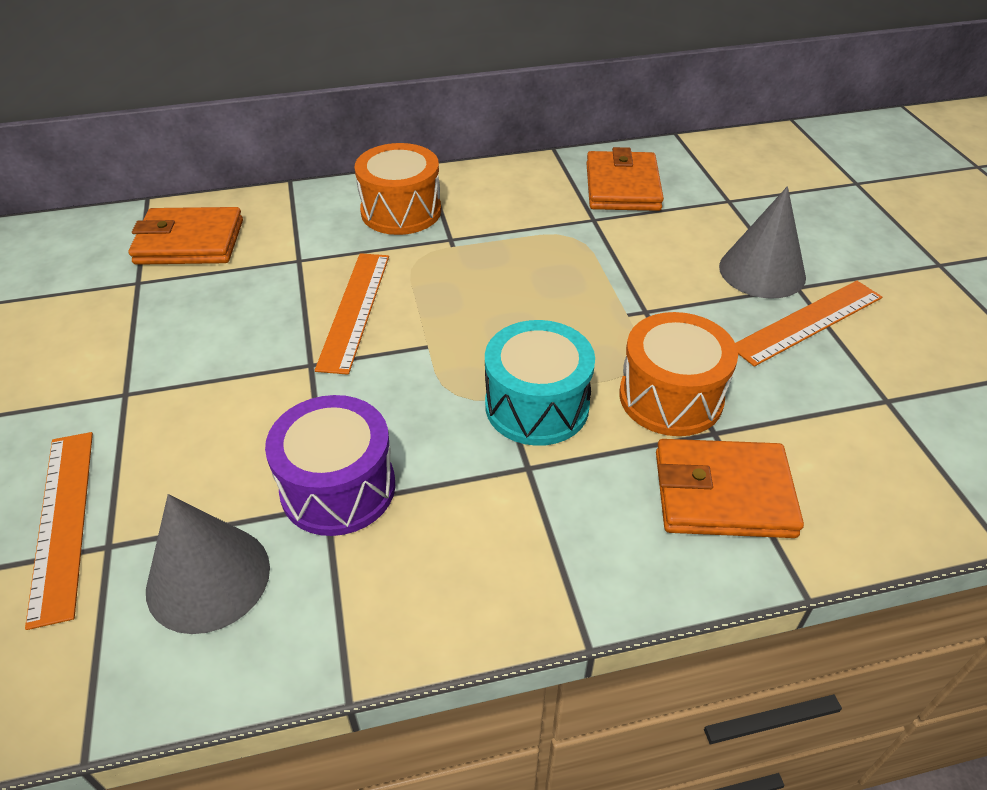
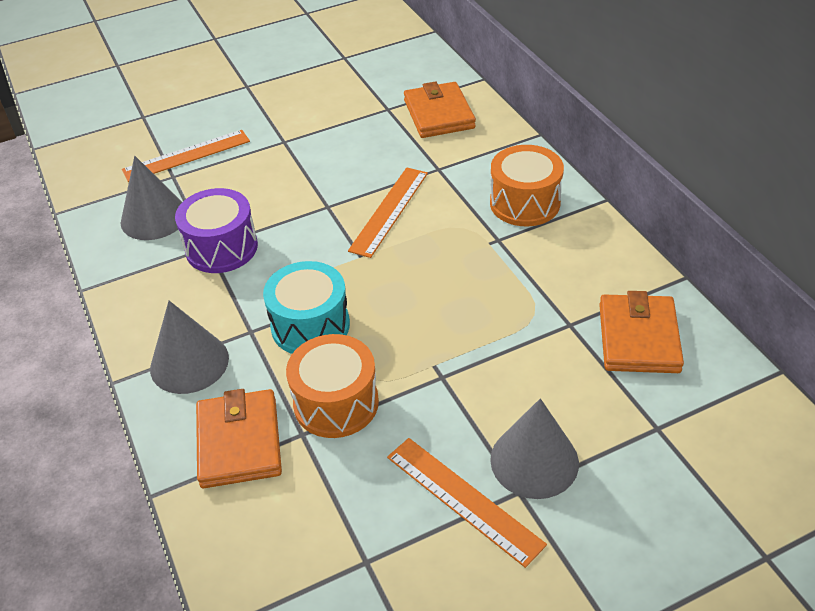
camera: 80 degrees right, 0 degrees up
(354, 310) = (389, 211): orange ruler -> orange ruler turned 60 degrees counterclockwise
(571, 541) = (189, 363): none -> grey cone
(622, 187) = (638, 338): orange wallet -> orange wallet turned 75 degrees counterclockwise

